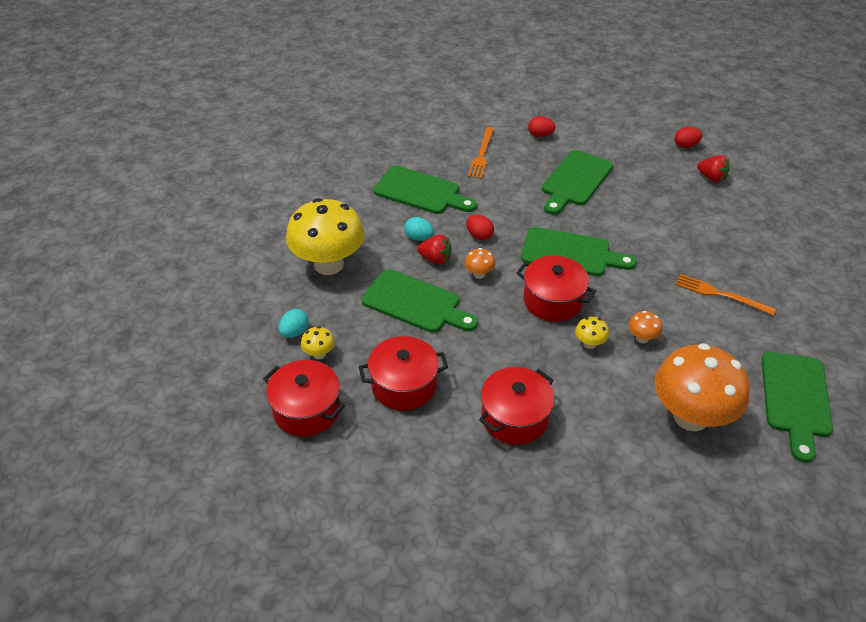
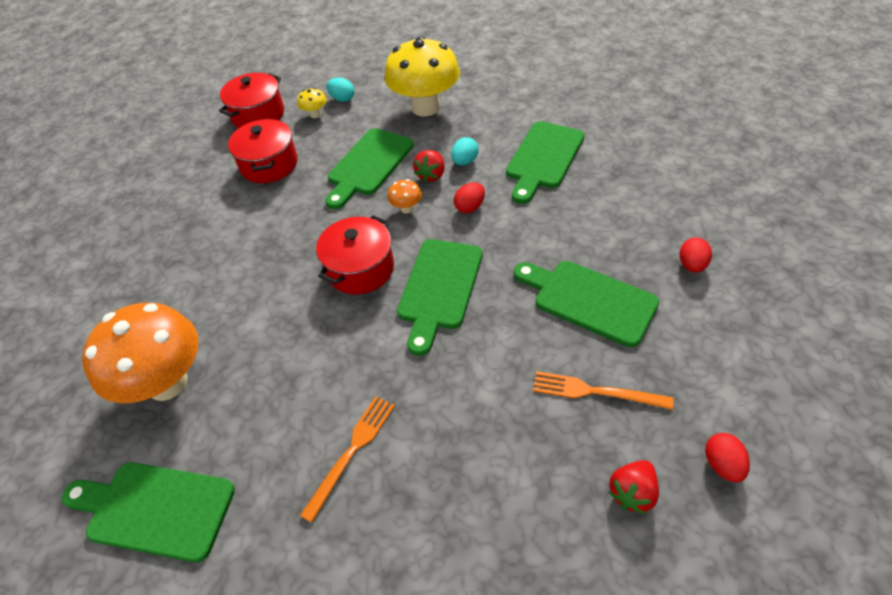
camera: 95 degrees right, 5 degrees up
(481, 155) = (628, 206): orange fork -> orange fork (595, 391)
(514, 418) = (212, 236): red pot -> none
(589, 344) = (291, 298): yellow mushroom -> none
(642, 338) = (289, 349): orange mushroom -> none

